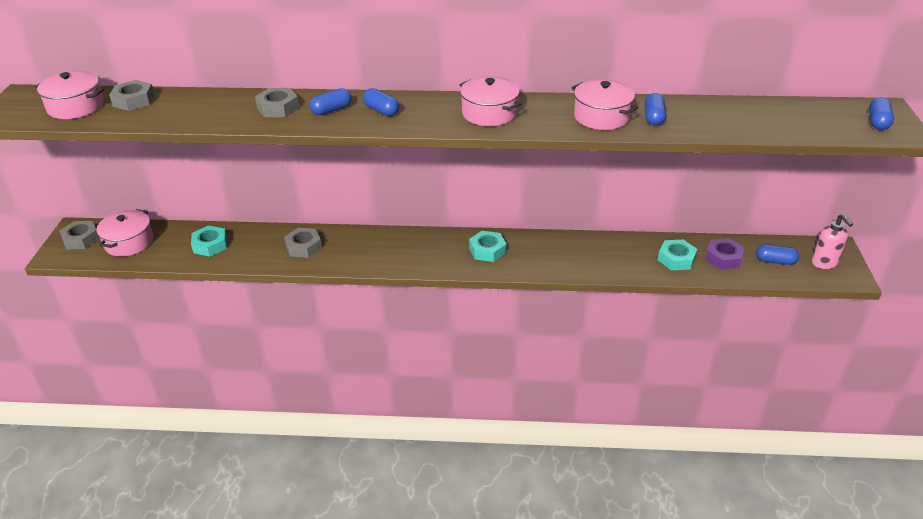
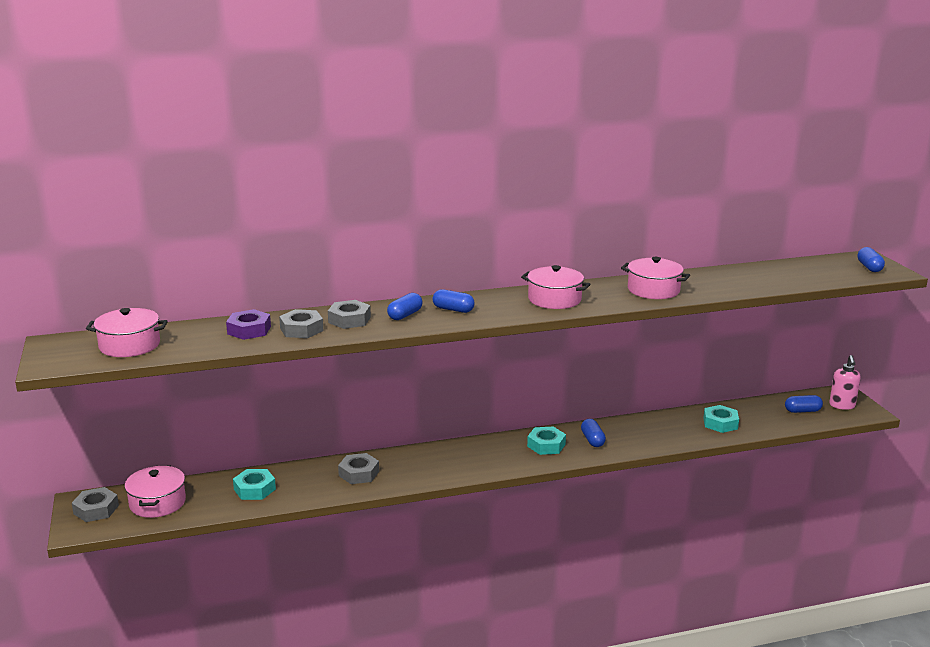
camera: 20 degrees left, 15 degrees down
(134, 100) = (189, 332): grey nut -> grey nut (301, 329)
(653, 118) = (696, 285): blue capsule -> blue capsule (592, 440)
(723, 258) = (759, 416): purple nut -> purple nut (249, 330)
(824, 263) = (842, 405): pink soap dispenser -> pink soap dispenser turned 45 degrees clockwise

